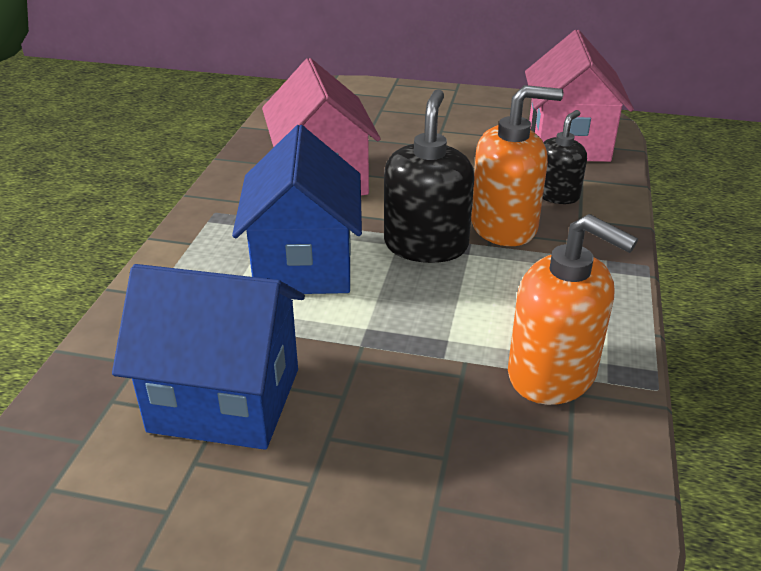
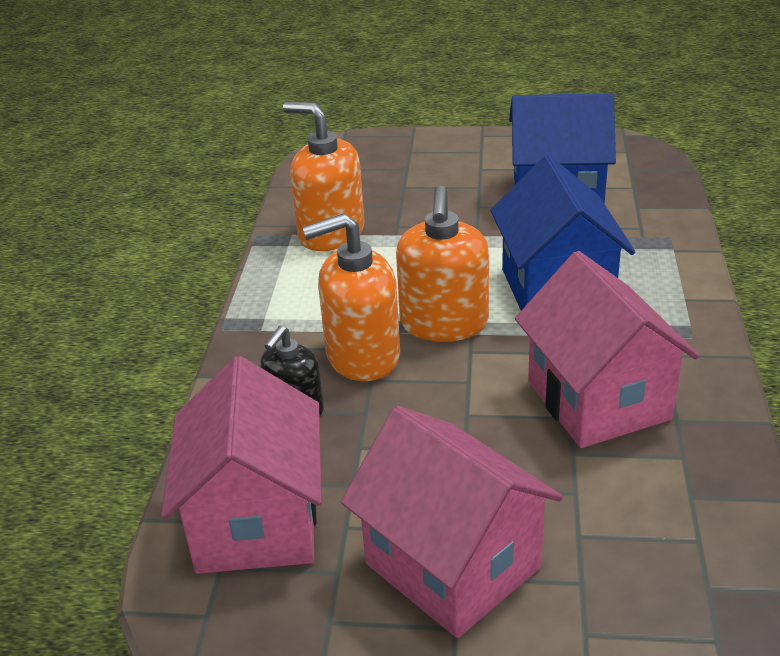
camera: 175 degrees right, 0 degrees up
(426, 245) = (444, 323): black soap dispenser -> orange soap dispenser
(448, 119) = (452, 565): none -> pink house

